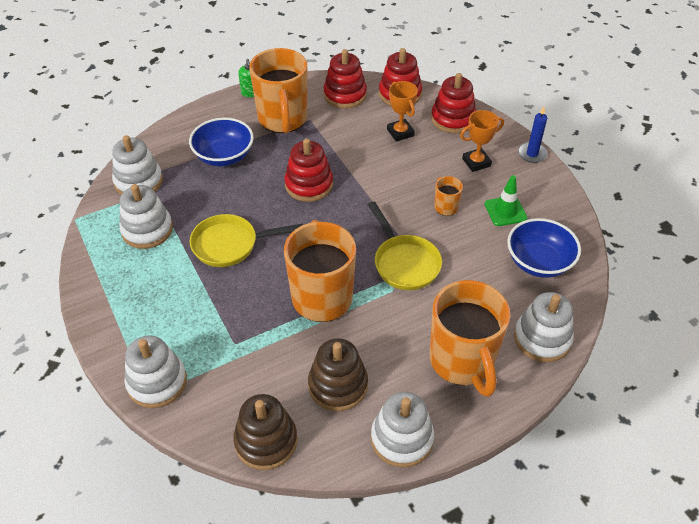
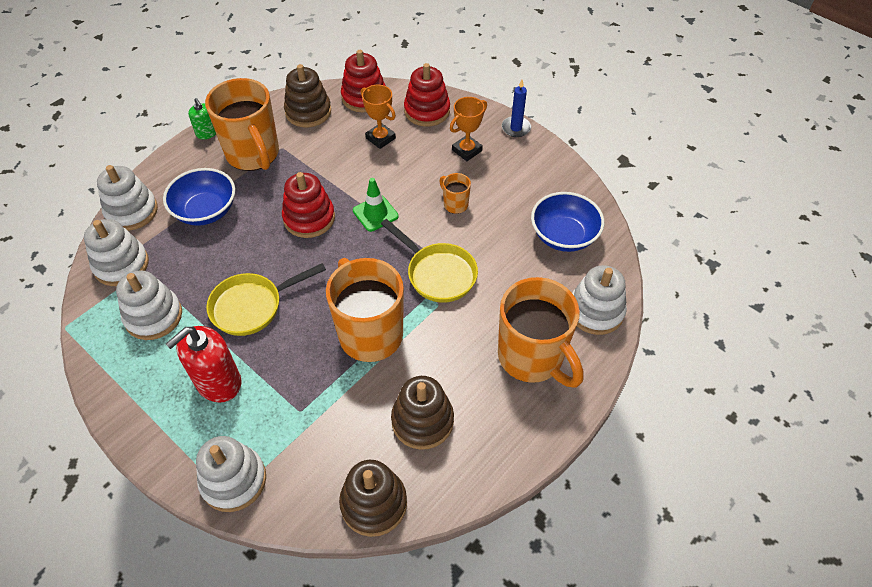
camera: 20 degrees left, 5 degrees up
(177, 298) = (218, 382): none -> red soap dispenser
(345, 95) = (308, 112): red stacking toy -> brown stacking toy
(402, 438) = (505, 454): white stacking toy -> white stacking toy (132, 211)
(505, 211) = (513, 193): green traffic cone -> green traffic cone (375, 213)

